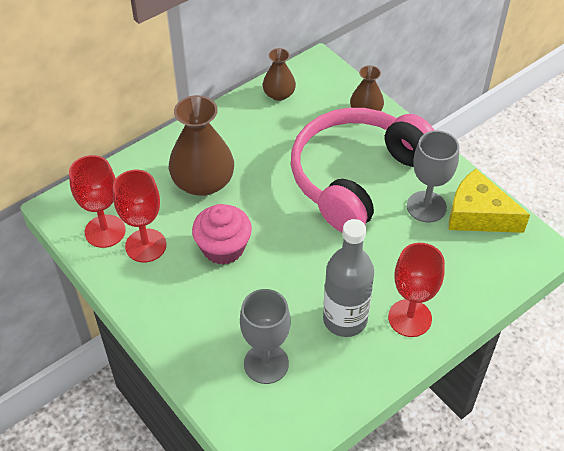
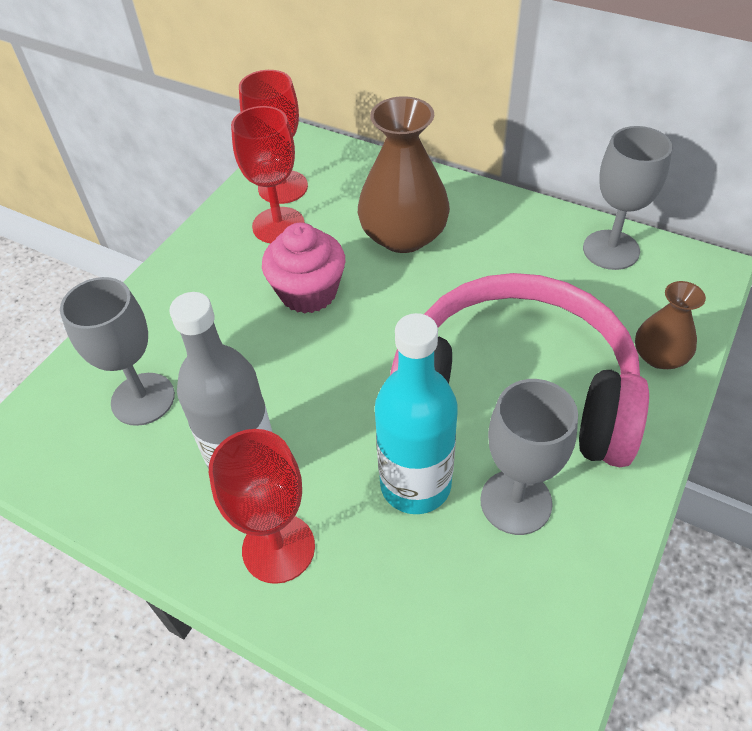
camera: 70 degrees right, 0 degrees up
(279, 94) = (611, 250): brown vase -> grey goblet
(397, 244) = (415, 484): none -> turquoise bottle
(478, 215) = (546, 589): yellow cheese -> none

